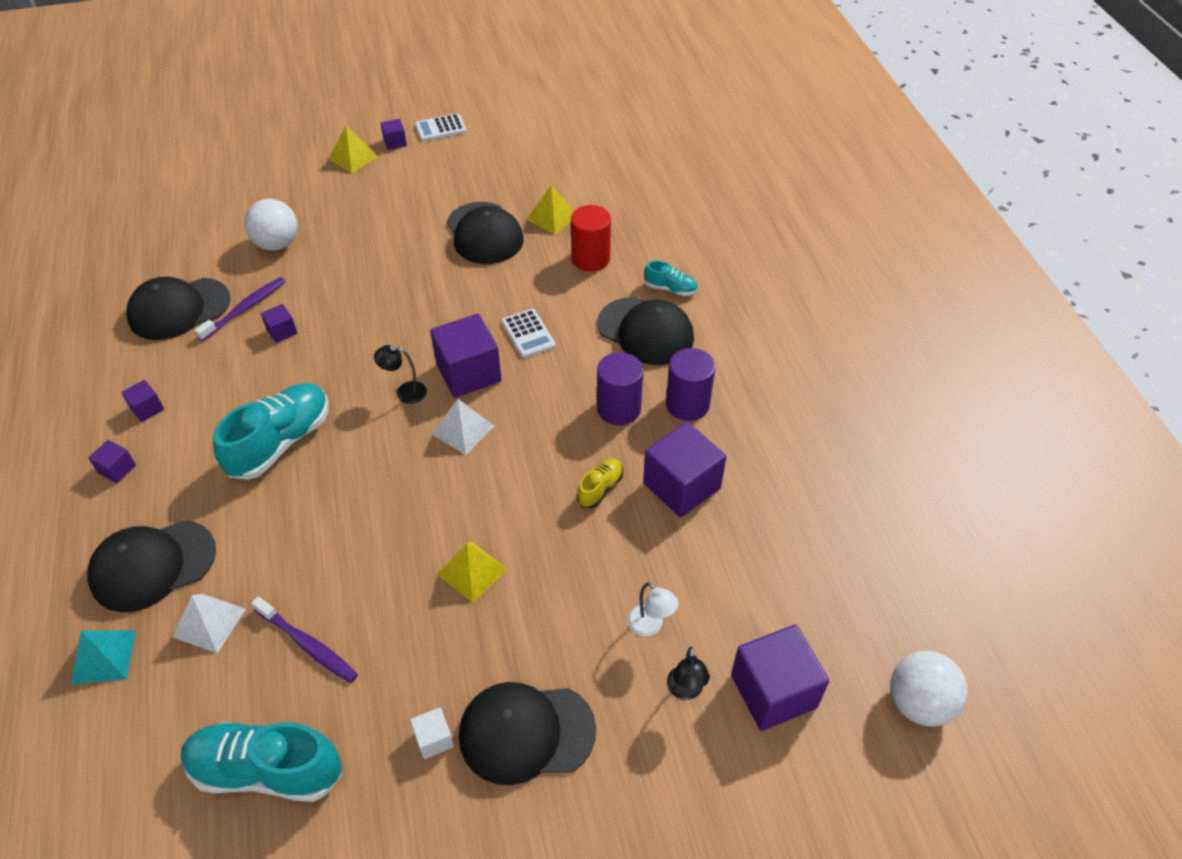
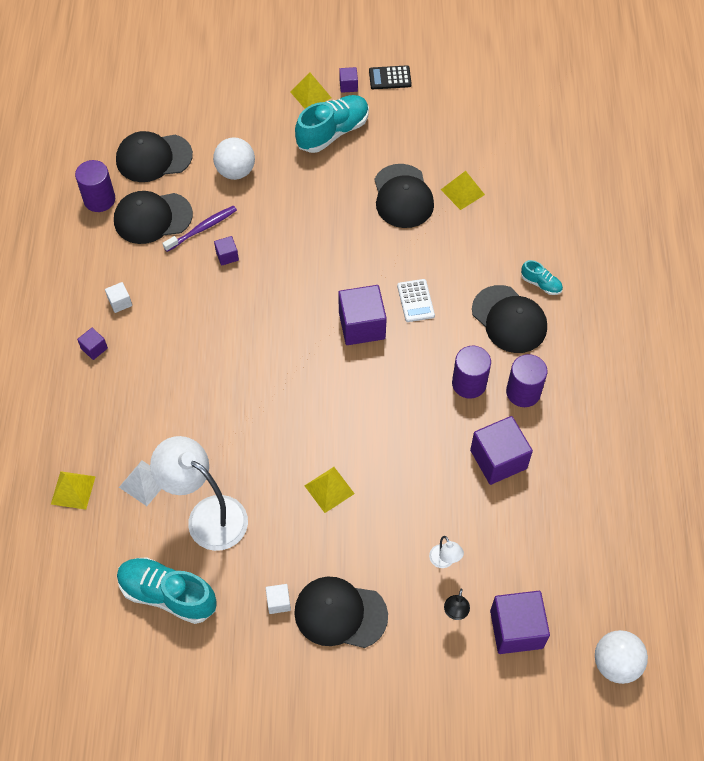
camera: 15 degrees right, 10 degrees up
(104, 657) = (73, 490): turquoise pyramid -> yellow pyramid
(107, 302) = (99, 199): none -> purple cylinder
(147, 409) = (120, 302): purple cube -> white cube
(153, 565) = (111, 431): black cap -> black cap (153, 158)
(280, 442) = (212, 353): turquoise shoe -> turquoise shoe (333, 132)
(308, 645) = (207, 515): purple toothbrush -> white lamp
(405, 392) = (310, 331): black lamp -> none
(440, 128) = (390, 78): white calculator -> black calculator
(462, 429) = (347, 374): white pyramid -> none
(590, 259) = (483, 240): red cylinder -> none
(600, 488) = (437, 447): yellow shoe -> none

